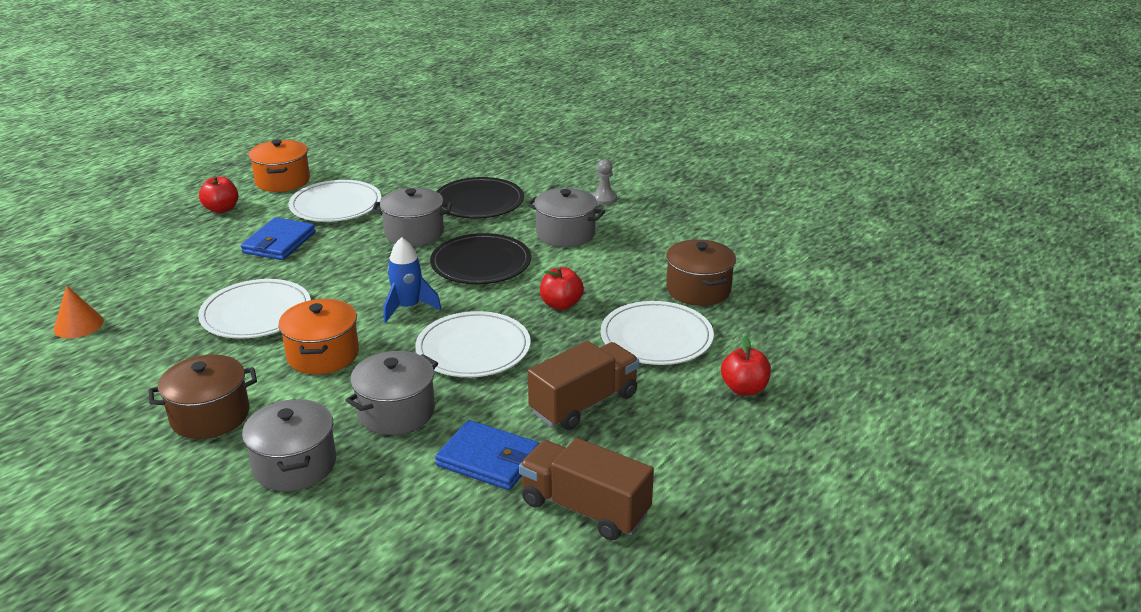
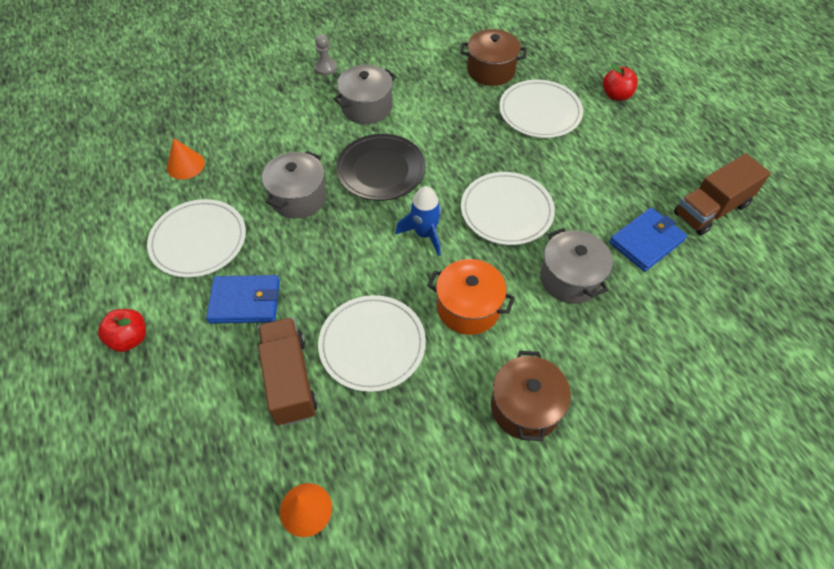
camera: 65 degrees left, 25 degrees up
(279, 243) = (245, 301): blue wallet -> blue wallet turned 45 degrees counterclockwise
(283, 181) = (105, 272): orange pot -> none
(295, 465) = (615, 358): grey pot -> none
(418, 175) = (185, 165): none -> orange cone
(479, 202) = (273, 140): black plate -> none
(561, 304) = (471, 144): red apple -> none
(584, 404) = (602, 173): brown truck -> brown truck (290, 380)

